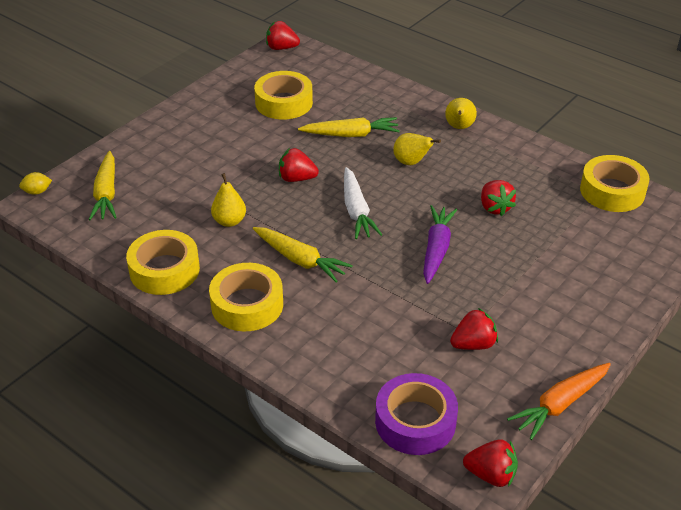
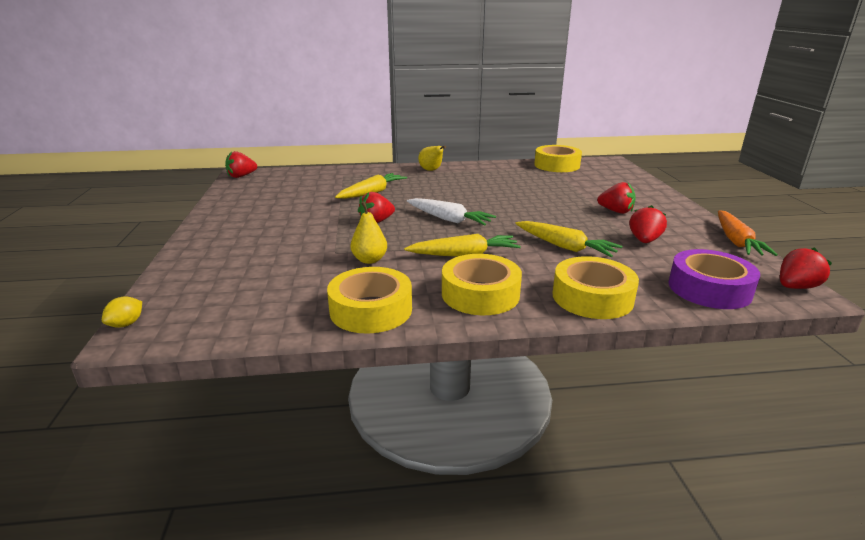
camera: 45 degrees left, 15 degrees down
(106, 193) = (217, 292): yellow carrot -> yellow carrot (564, 247)
(284, 102) = (293, 195): yellow tape -> yellow tape (592, 297)
(411, 162) = (435, 190): yellow pear -> none
(436, 249) = (531, 215): purple carrot -> none
(495, 208) = (520, 189): red strawberry -> red strawberry (616, 211)

